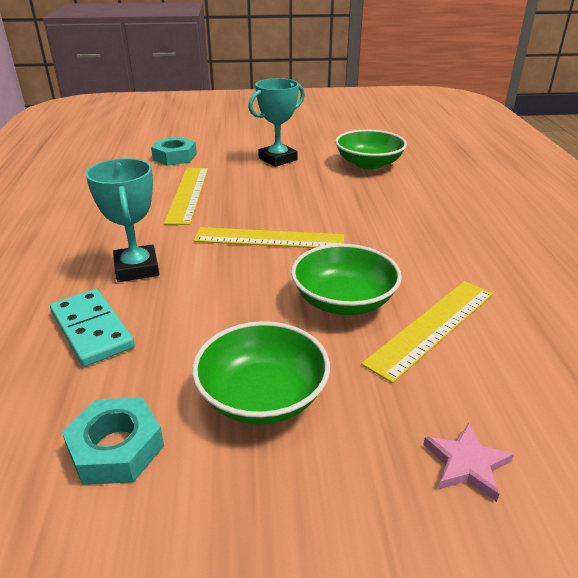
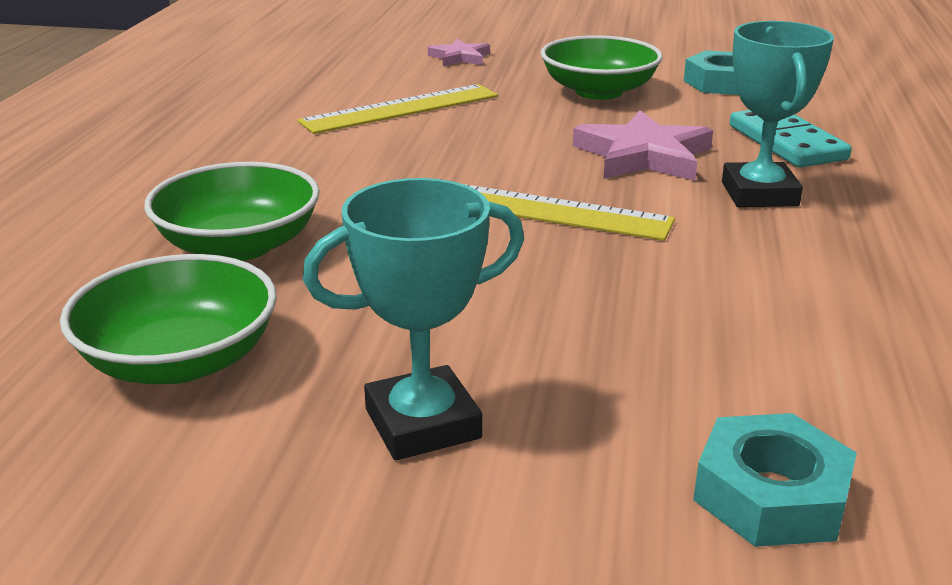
camera: 165 degrees left, 5 degrees down
(188, 194) = (699, 323): yellow ruler -> none
(212, 295) = (643, 156): none -> pink star
(344, 301) = (478, 135): green bowl -> green bowl (239, 245)

